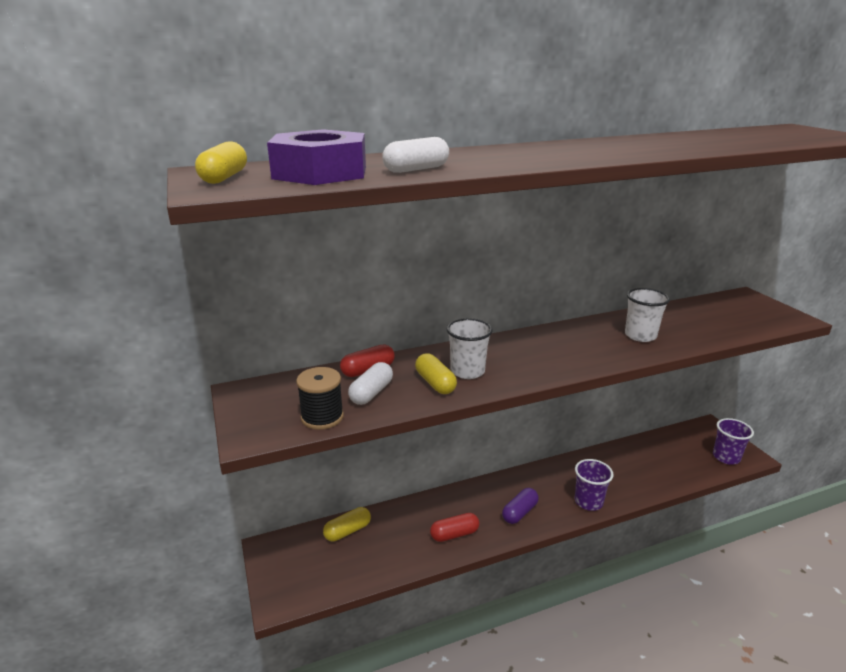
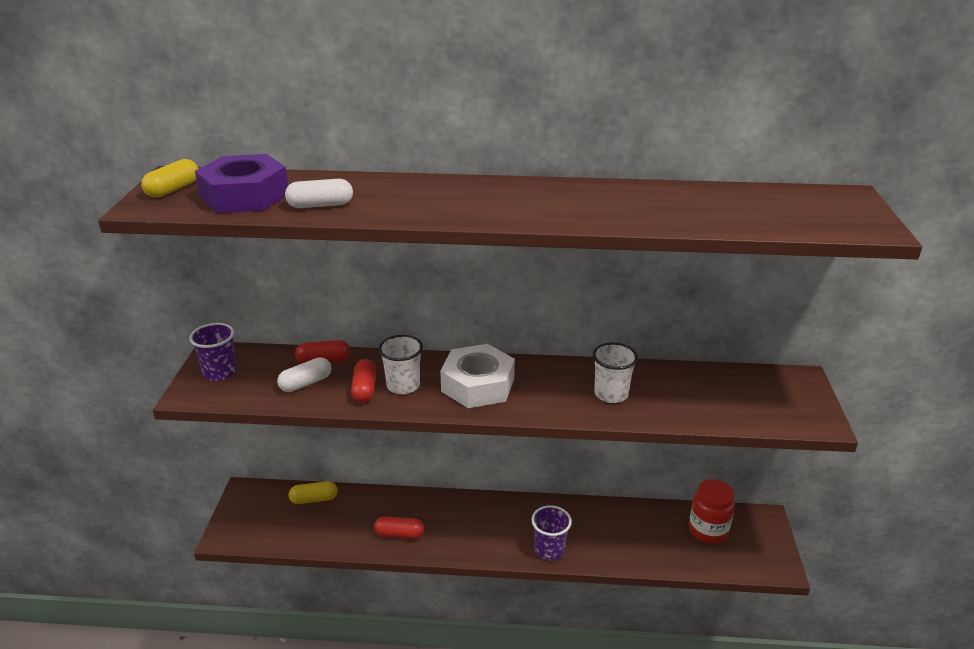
camera: 25 degrees right, 5 degrees up
(322, 417) = (250, 394): black spool -> none
(435, 383) = (364, 389): yellow capsule -> red capsule
(519, 512) = (474, 536): purple capsule -> none
(531, 355) = (478, 385): none -> white nut
(683, 447) = (708, 530): none -> red jar
(726, 457) = (748, 558): purple cup -> purple cup (220, 372)

